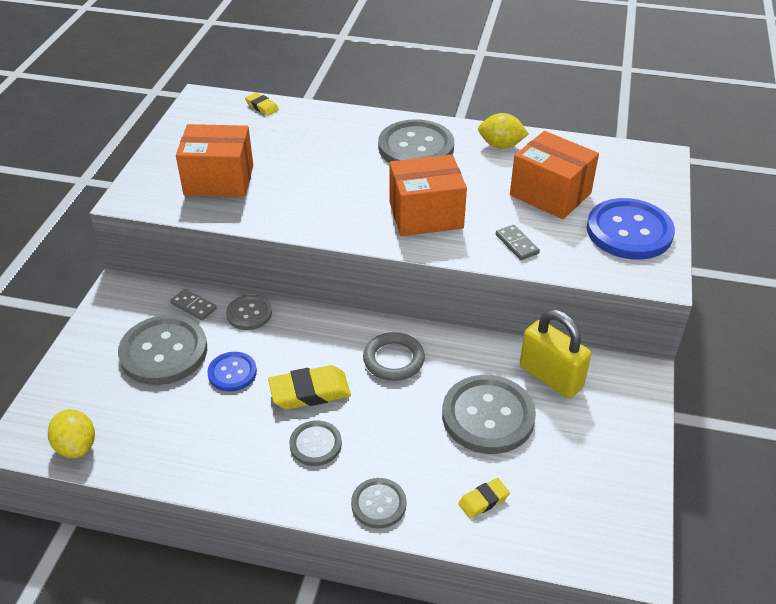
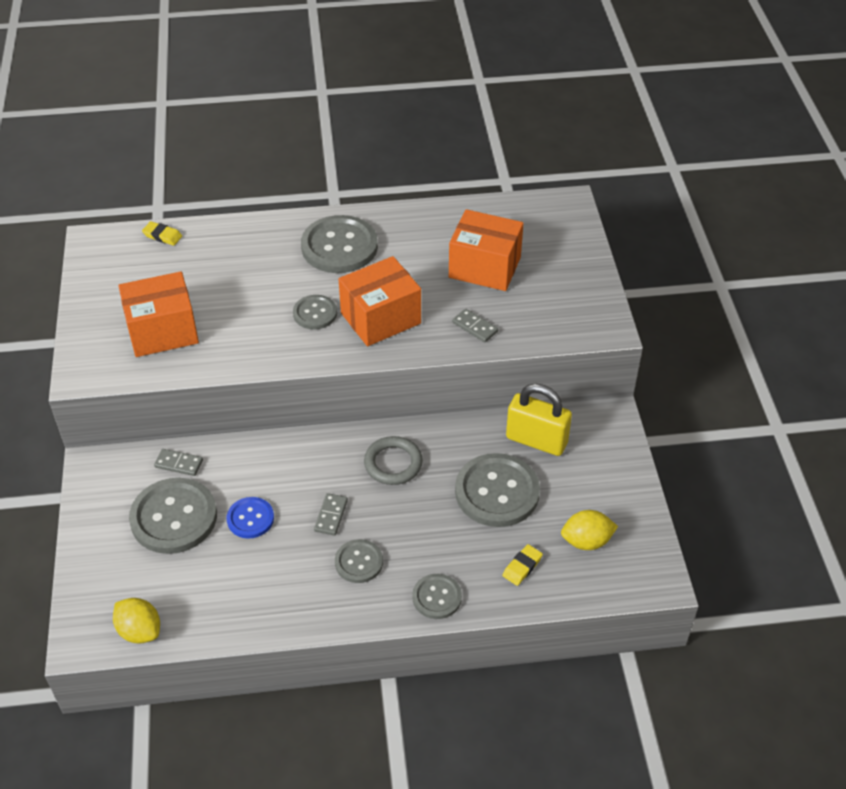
camera: 20 degrees left, 5 degrees up
(249, 313) = (237, 456): grey button -> grey button (315, 313)
(310, 392) = (331, 515): yellow eraser -> grey domino
(501, 145) = (419, 225): yellow lemon -> yellow lemon (586, 541)
(629, 231) = (567, 288): blue button -> none

